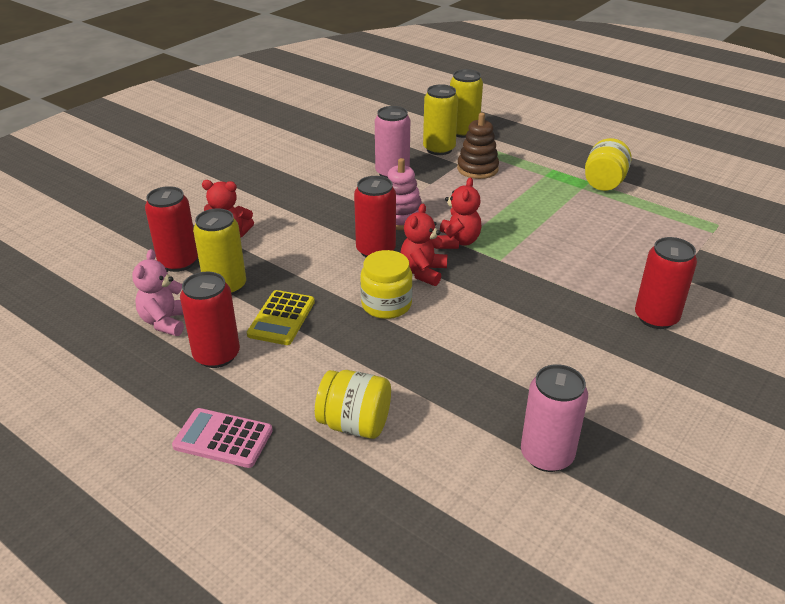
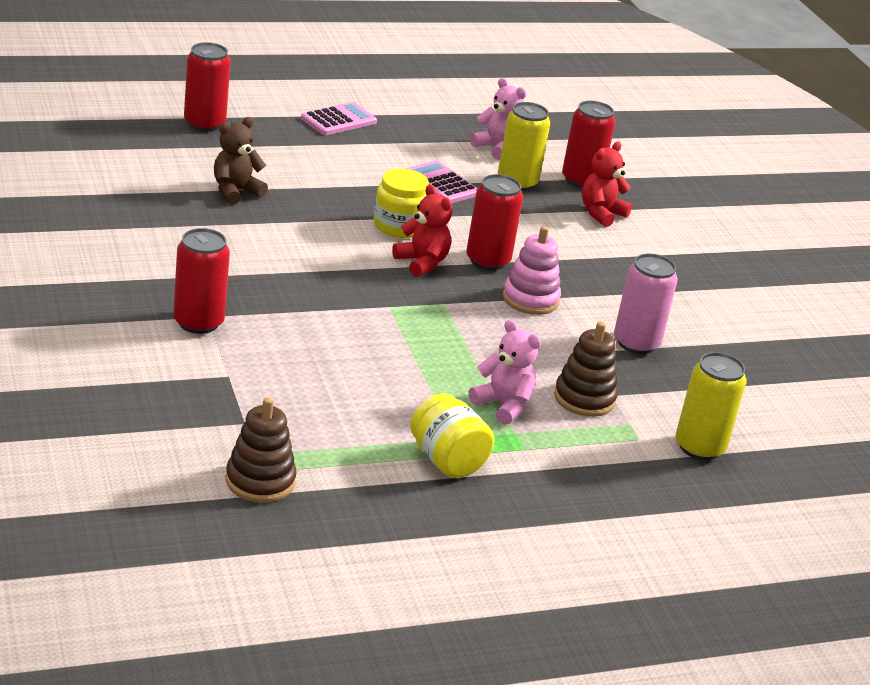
camera: 120 degrees right, 5 degrees down
(216, 355) = (429, 148): red can -> red can (204, 123)
(281, 318) = (441, 184): yellow calculator -> pink calculator
(355, 424) = (286, 157): yellow jar -> none
(439, 149) = (667, 403): yellow can -> none
(457, 242) = (447, 303): red teddy bear -> none
(464, 413) = (235, 191): none -> brown teddy bear
(528, 186) = (503, 405): none -> pink teddy bear
(546, 455) = (155, 195): pink can -> none
(726, 221) = (260, 481): none -> brown stacking toy

